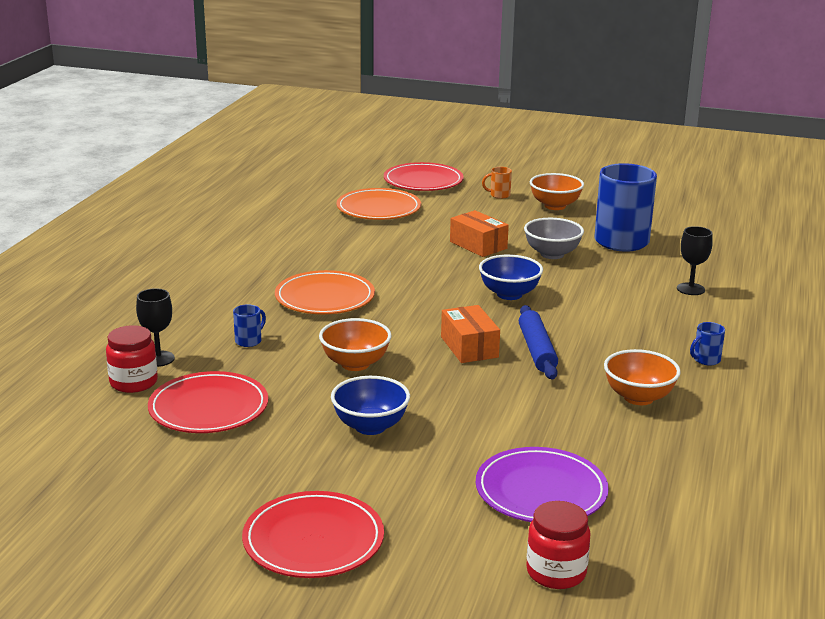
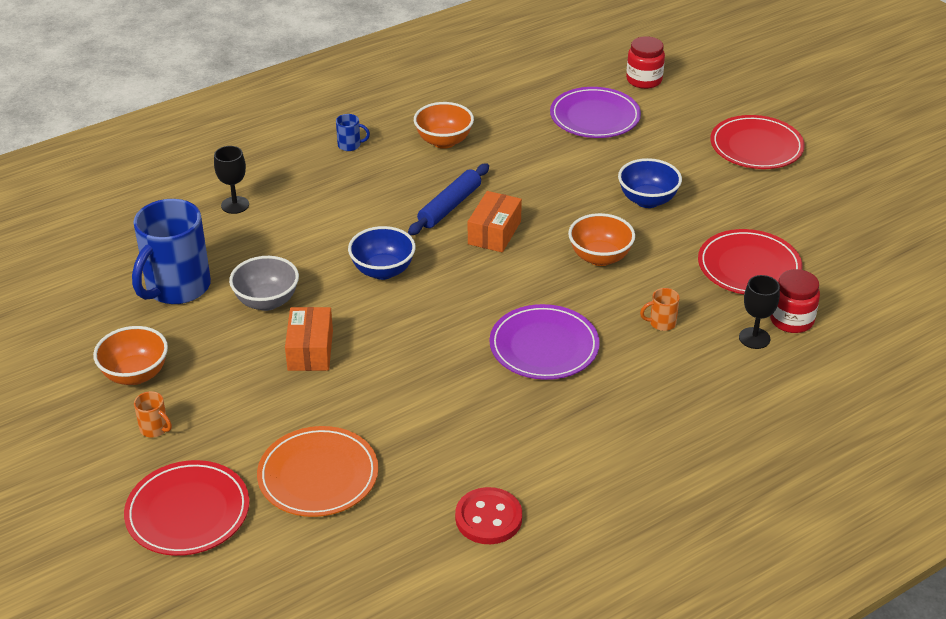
camera: 140 degrees left, 15 degrees up
(249, 341) = (661, 323): blue mug -> orange mug
(256, 224) = (488, 518): none -> red button
(325, 298) = (544, 346): orange plate -> purple plate

